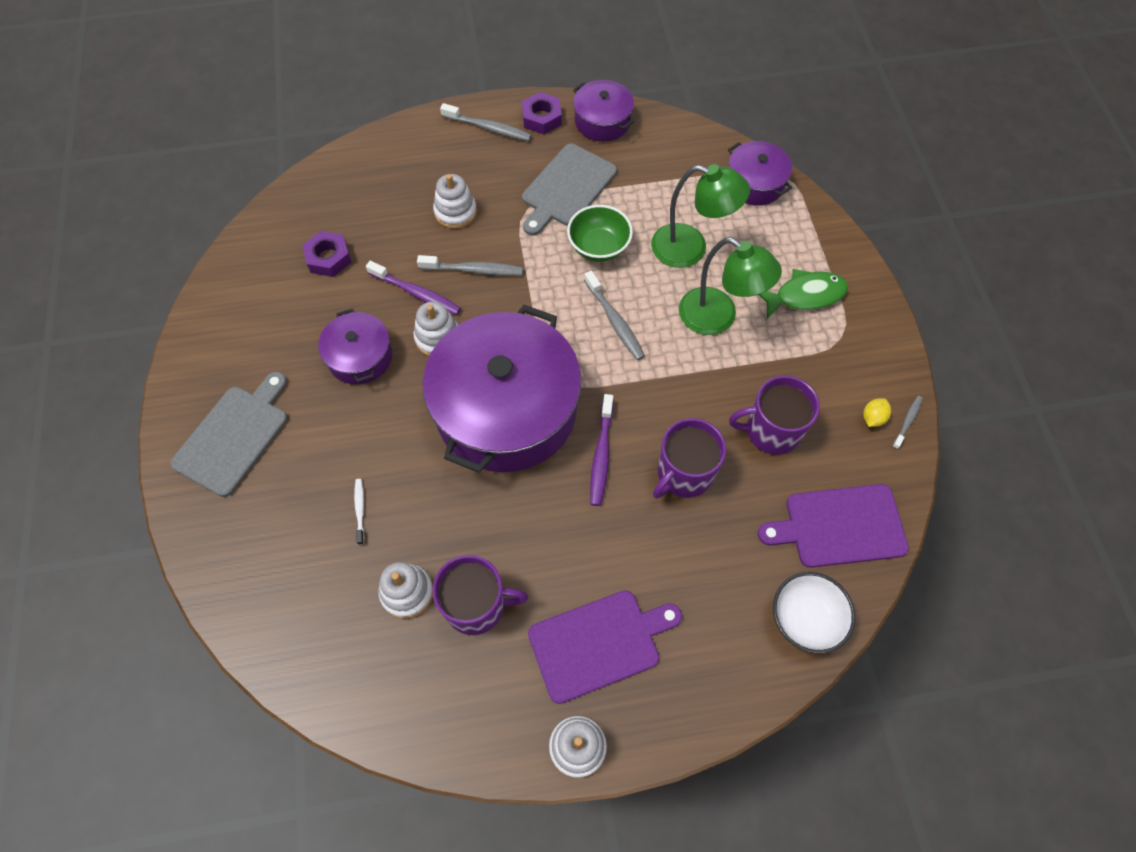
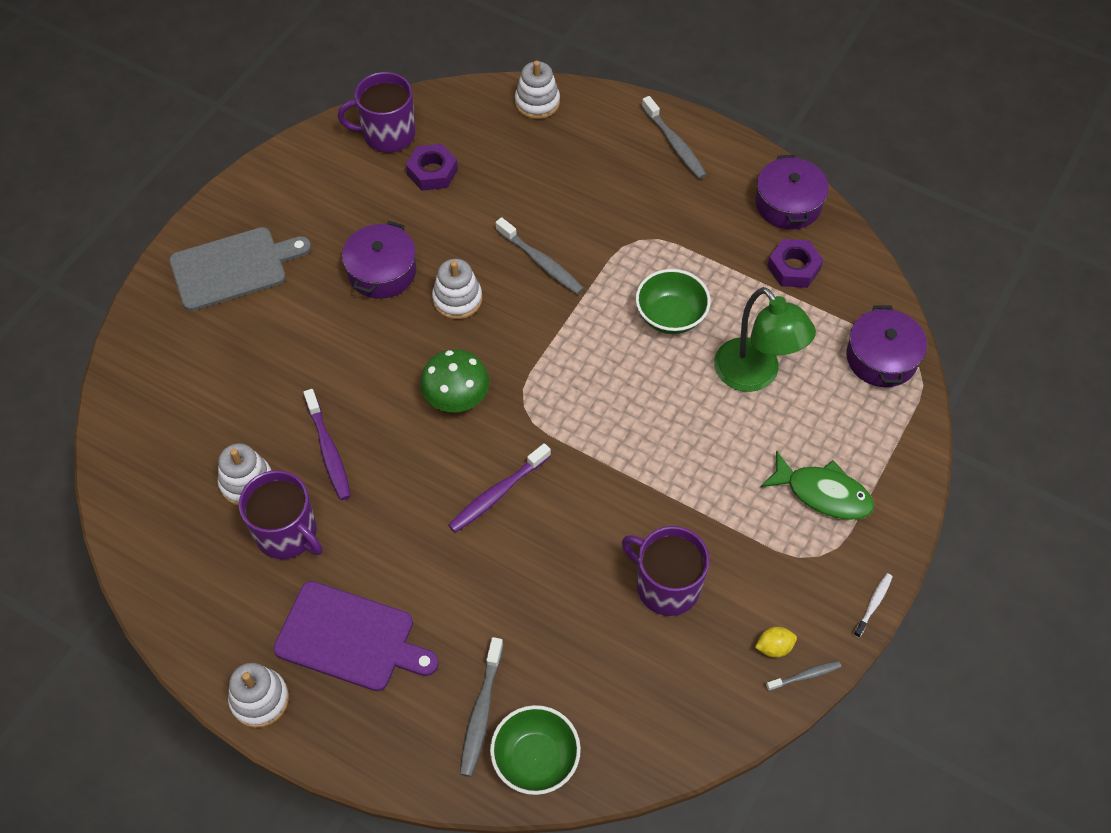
camera: 40 degrees right, 5 degrees down
(360, 510) = (271, 393): white toothbrush -> white toothbrush (873, 604)
(416, 293) = (475, 250): purple toothbrush -> purple toothbrush (328, 451)
(455, 212) = (573, 201): white stacking toy -> white stacking toy (537, 102)
(506, 409) = (456, 398): purple pot -> green mushroom
(542, 118) = (733, 165): purple nut -> purple nut (794, 268)
(567, 188) = (693, 244): grey cutting board -> none
(615, 321) = (620, 391): grey toothbrush -> grey toothbrush (481, 712)
(684, 473) = (552, 562): purple mug -> purple mug (387, 134)
(718, 318) = (718, 454): green lamp -> none
(805, 619) = (535, 759): white bowl -> green bowl
(839, 526) = (644, 711): purple cutting board -> none

